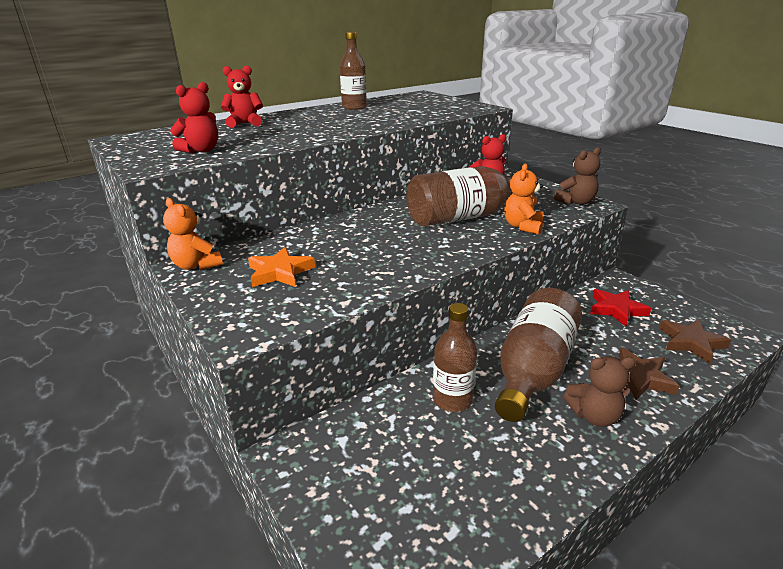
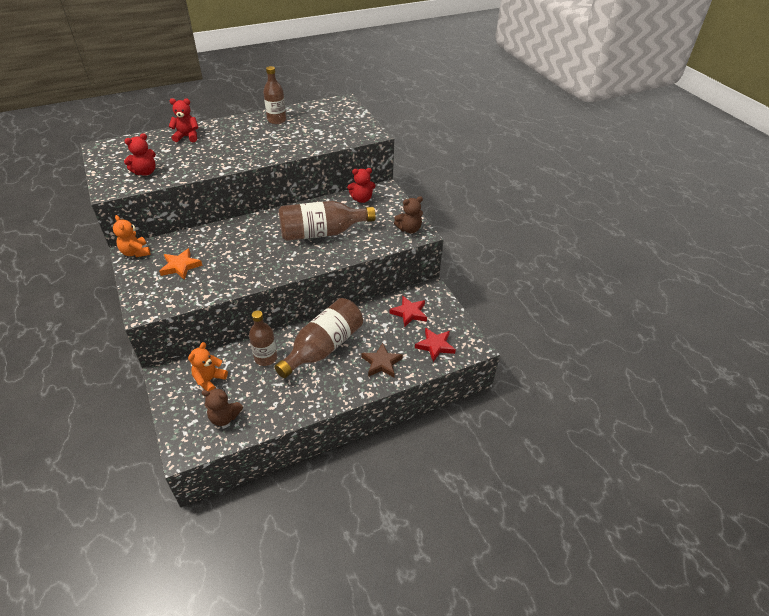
camera: 10 degrees right, 15 degrees up
(523, 227) = (352, 249): orange teddy bear -> orange teddy bear (209, 380)
(594, 416) = (337, 381): brown teddy bear -> brown teddy bear (224, 417)
(691, 342) = (435, 346): brown star -> red star

